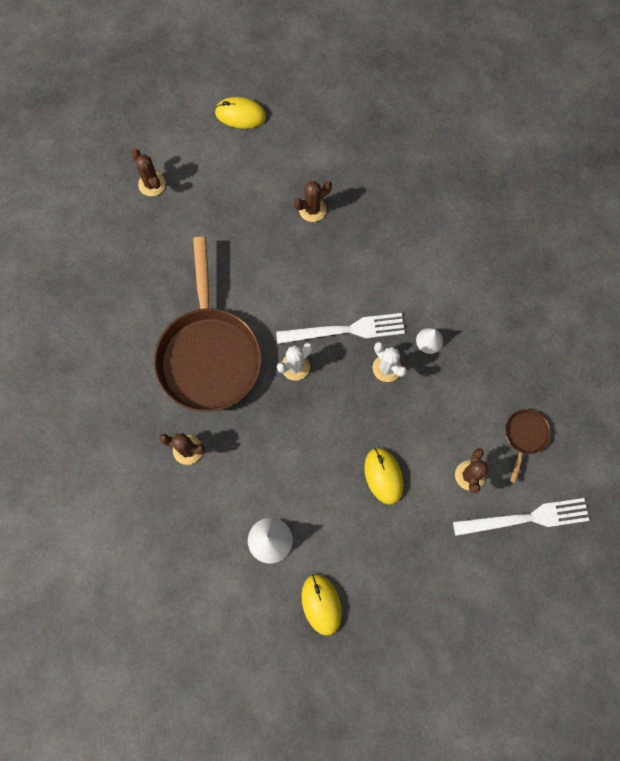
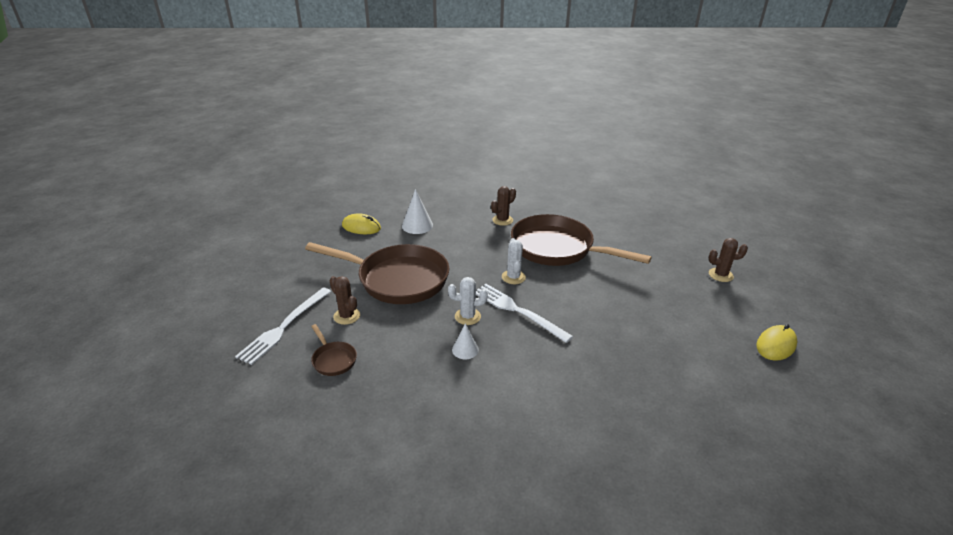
camera: 125 degrees right, 40 degrees down
(312, 209) = (643, 343): brown cactus -> none
(345, 330) = (518, 311): white fork -> white fork turned 105 degrees clockwise
(383, 476) = (397, 279): yellow mouse -> brown pan

